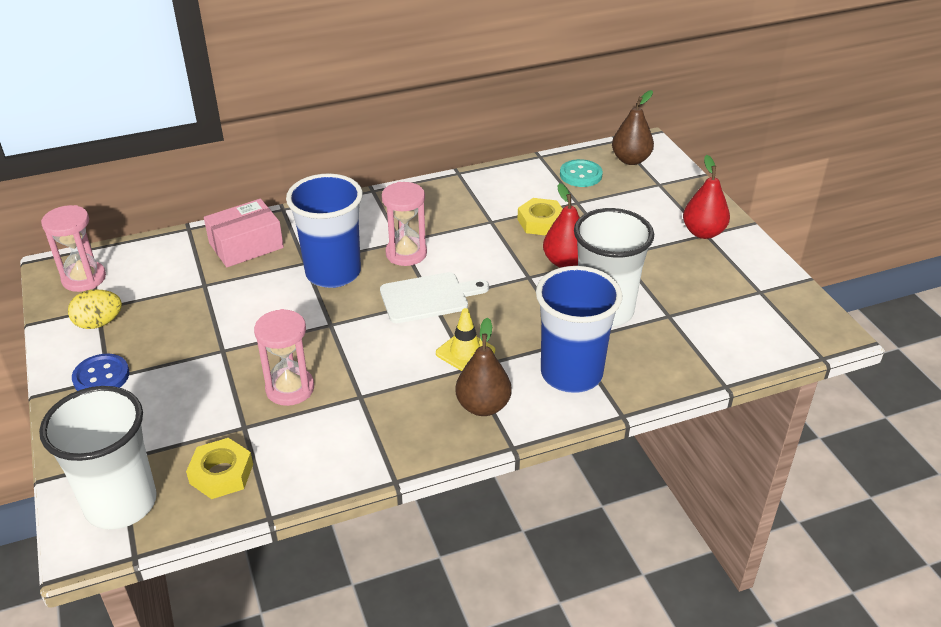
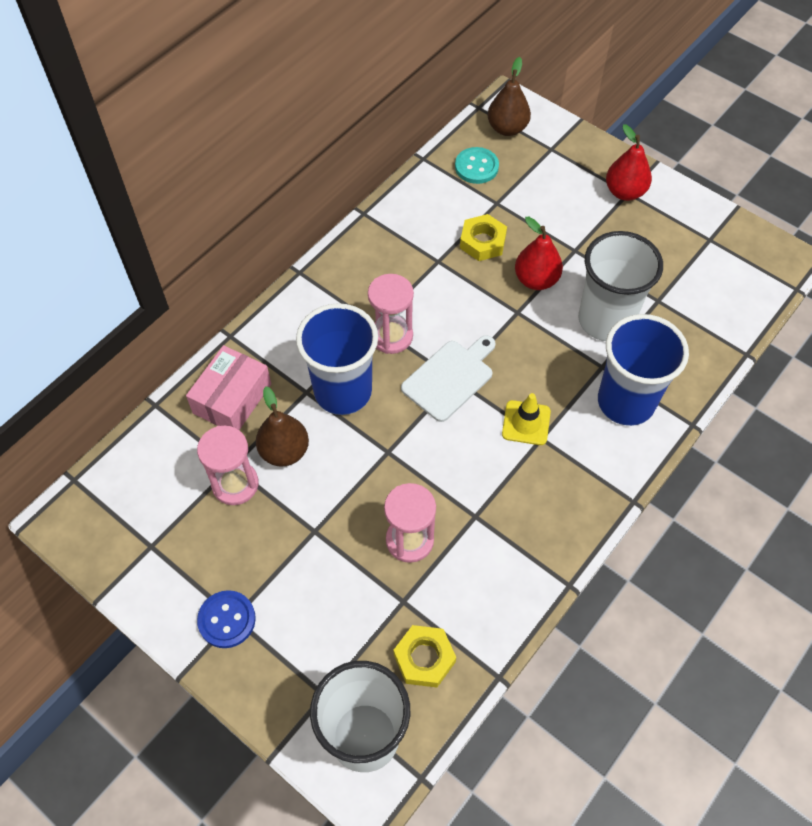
camera: 30 degrees left, 20 degrees up
(84, 278) = (103, 518): pink hourglass -> pink hourglass (235, 484)
(99, 323) = (168, 562): yellow egg -> none
(483, 406) = (581, 472): brown pear -> brown pear (284, 451)

